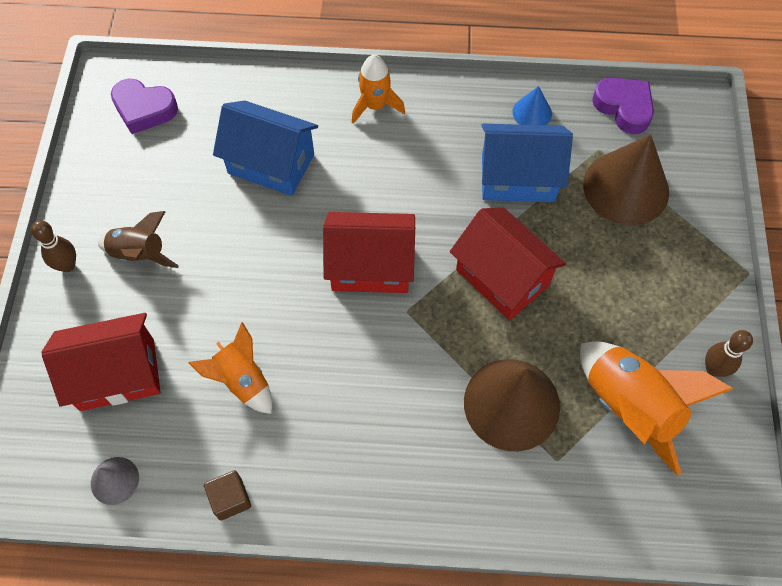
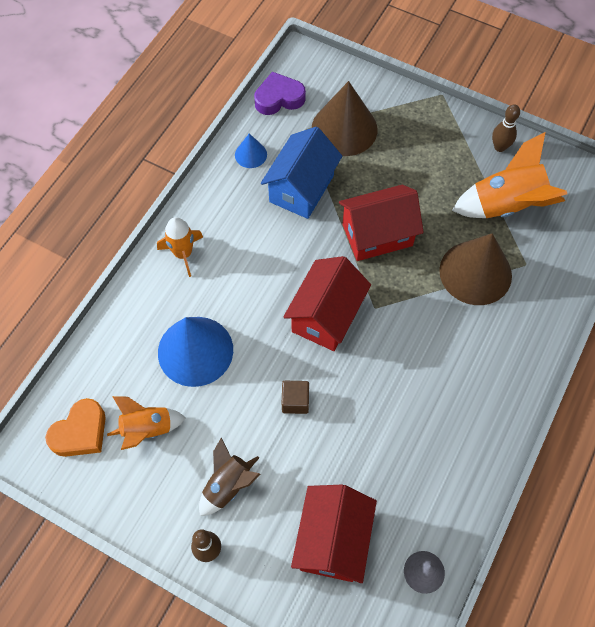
camera: 65 degrees left, 0 degrees up
(144, 109) = (80, 432): purple heart -> orange heart
(230, 499) = (472, 488): brown cube -> brown cube (295, 401)
(242, 380) = (380, 445): orange rocket -> orange rocket (147, 429)
(271, 164) = (195, 351): blue house -> blue cone

